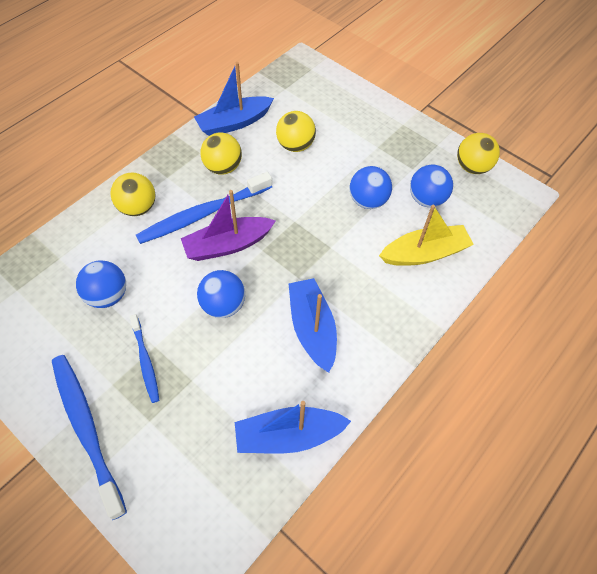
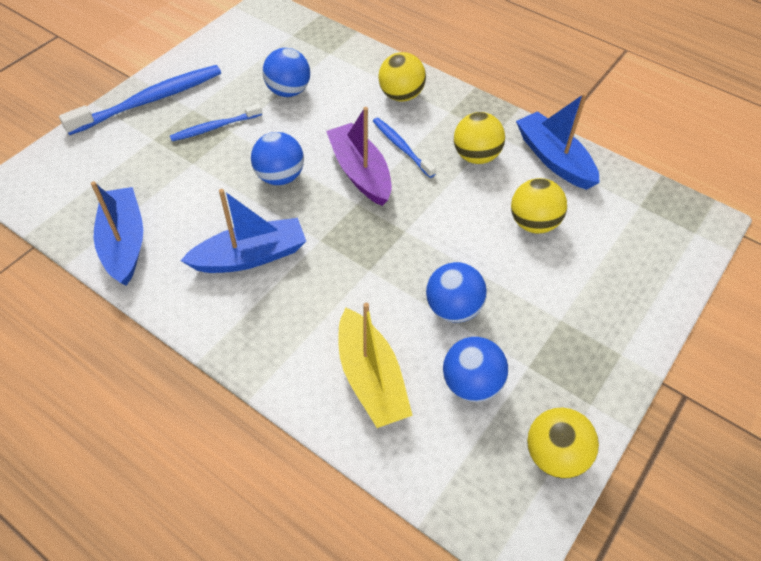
camera: 85 degrees right, 5 degrees down
(203, 214) = (401, 147): blue toothbrush -> blue toothbrush, size x0.56

